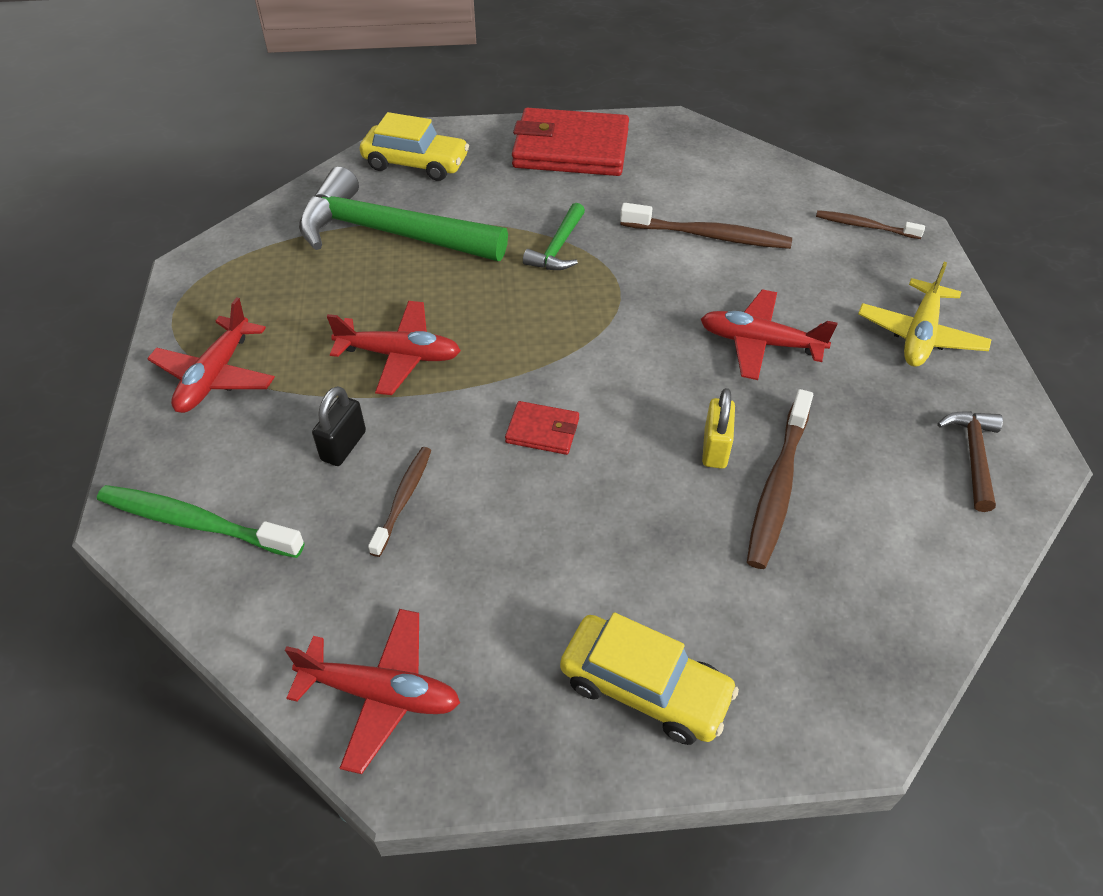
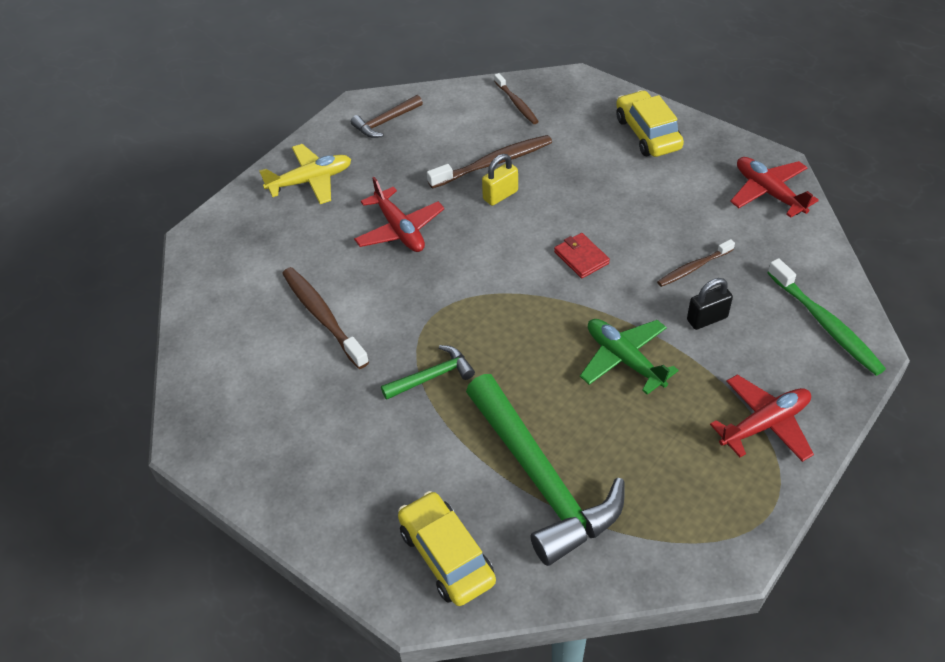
camera: 135 degrees left, 0 degrees up
(399, 355) = (624, 359): red plane -> green plane
(571, 149) = (303, 473): red wallet -> none
(865, 226) = (221, 257): brown toothbrush -> brown toothbrush (516, 103)

